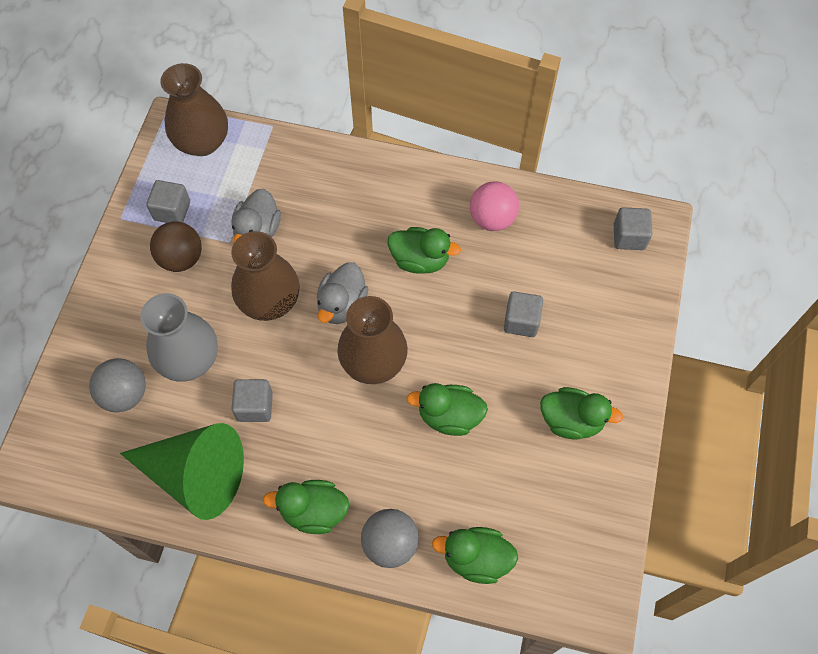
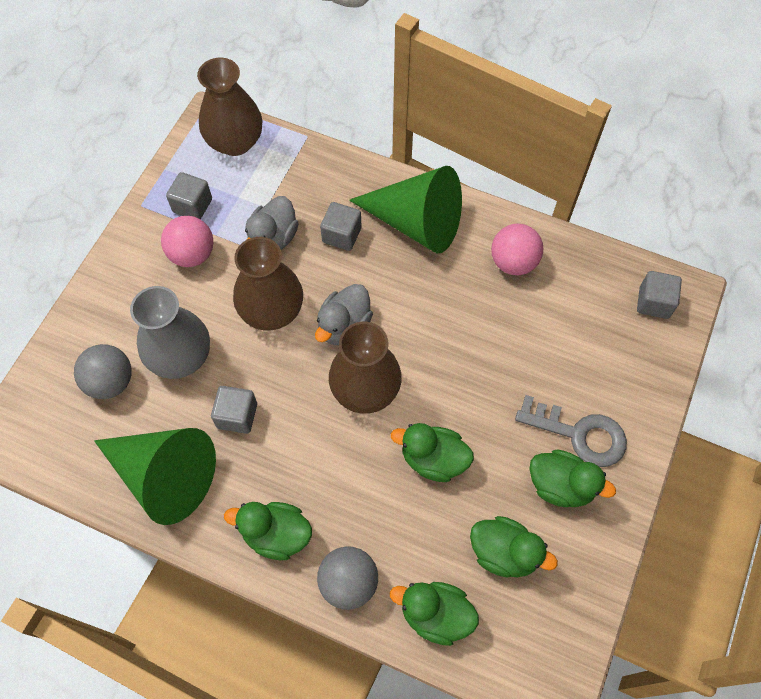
camera: 10 degrees right, 0 degrees up
(181, 258) = (192, 254): brown ball -> pink ball
(393, 195) = (416, 223): none -> green cone
(420, 260) = (432, 293): green duck -> green duck (504, 553)
(521, 321) = (525, 372): grey cube -> grey cube (341, 235)
(580, 370) = (579, 434): none -> grey key

